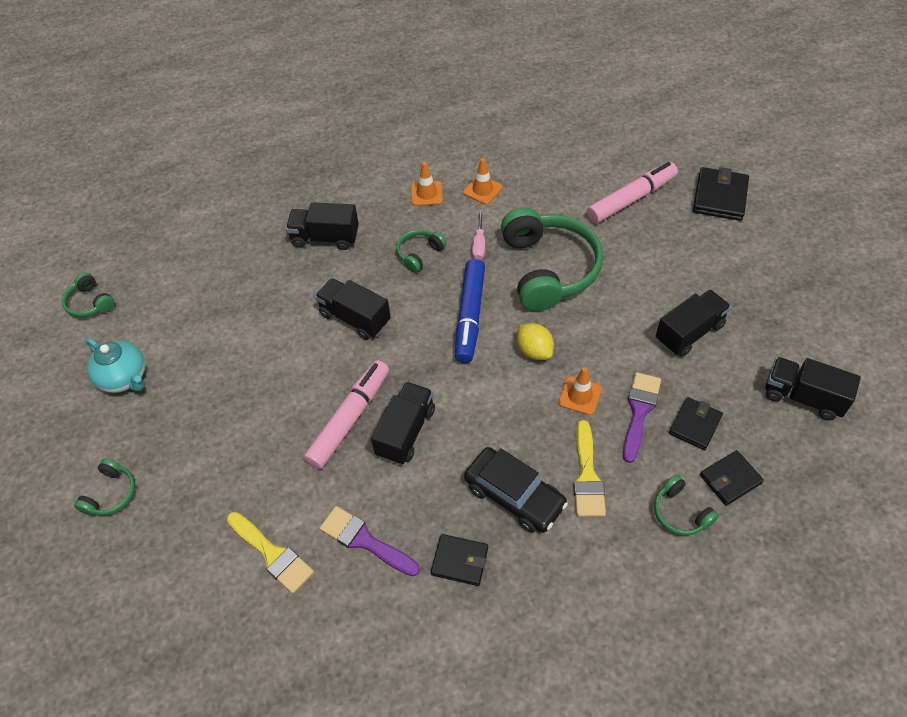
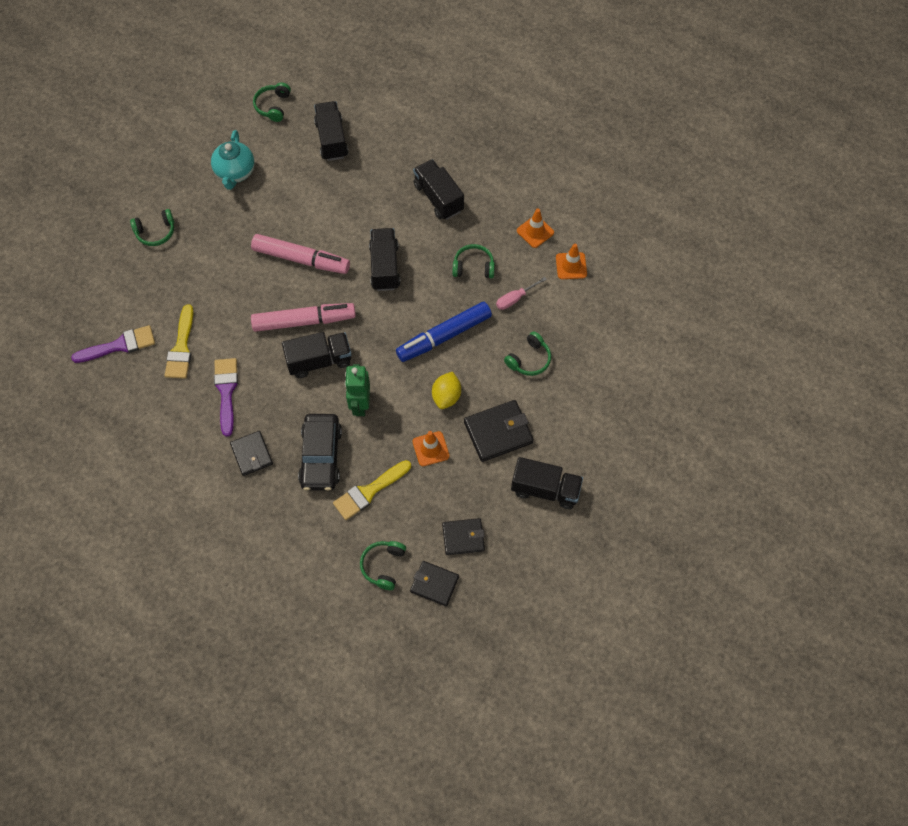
camera: 50 degrees right, 10 degrees up
(484, 425) = (360, 404): none -> green robot
(548, 269) = (529, 359): green headphones -> green headphones, size x0.45
(631, 199) = (651, 374): pink marker -> pink marker (301, 259)
(639, 411) = (447, 495): purple brush -> purple brush (119, 345)
(720, 197) = (709, 437): black wallet -> black wallet (498, 432)
(803, 397) = (545, 598): black truck -> black truck (331, 139)

